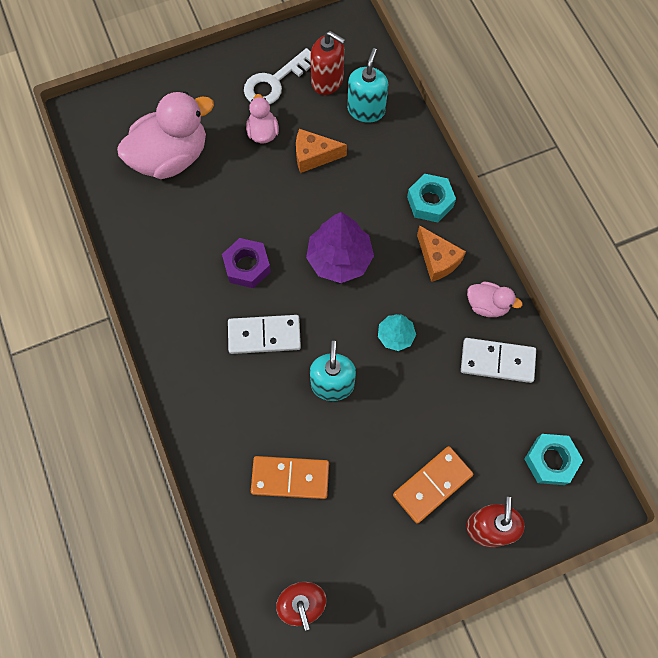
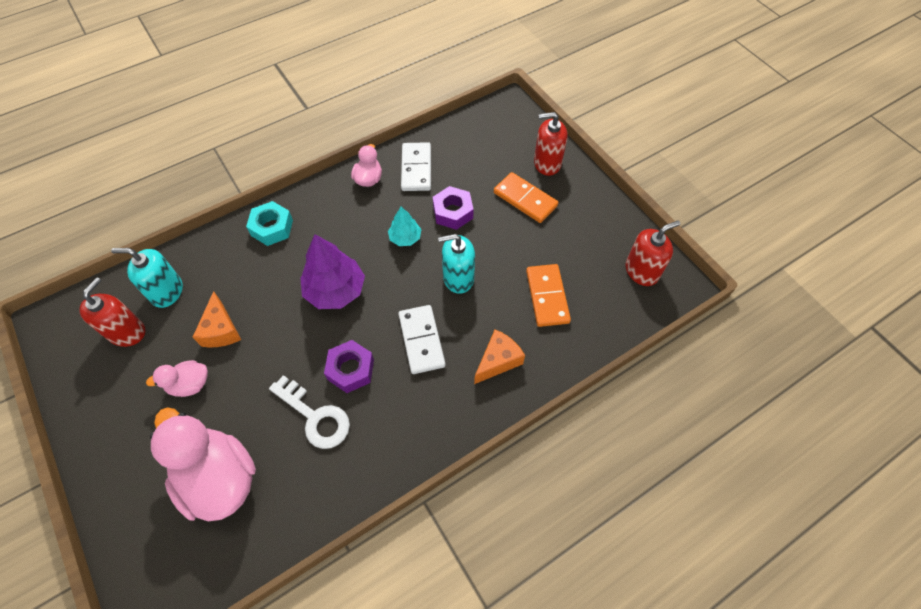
camera: 100 degrees left, 10 degrees down
(274, 82) = (123, 385): white key -> white key (315, 417)
(424, 394) = (453, 212): none -> purple nut
(437, 260) = (330, 216): orange cheese -> orange cheese (498, 361)
(550, 461) = (488, 133): turquoise nut -> none

